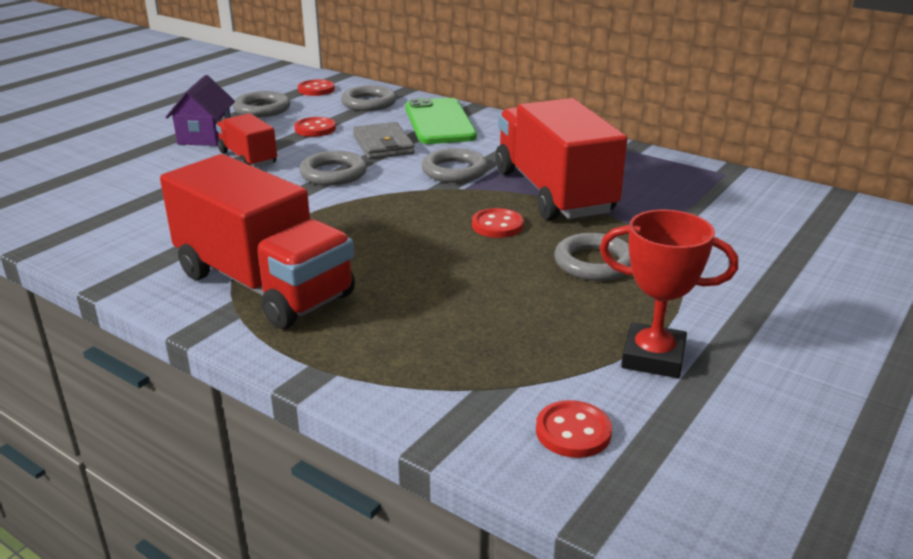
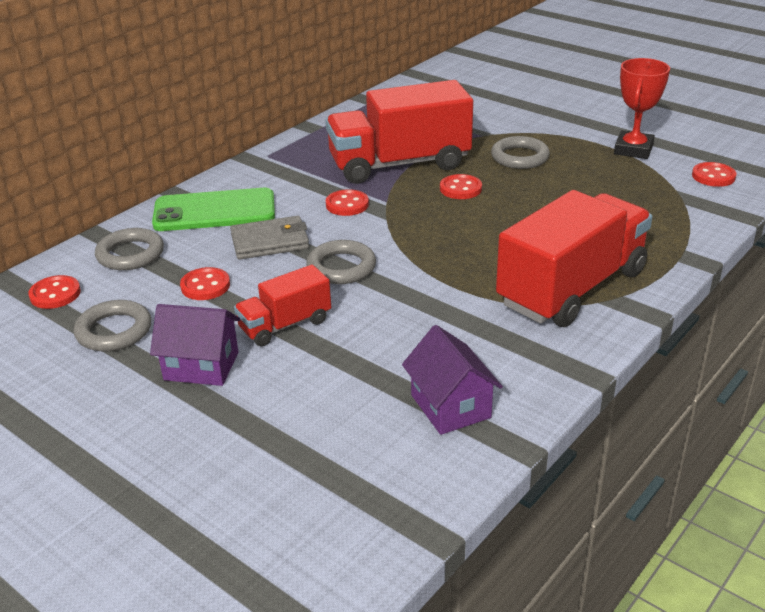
camera: 85 degrees left, 5 degrees up
(100, 222) = (450, 406): none -> purple house
(454, 171) = (347, 204): grey ring -> red button

